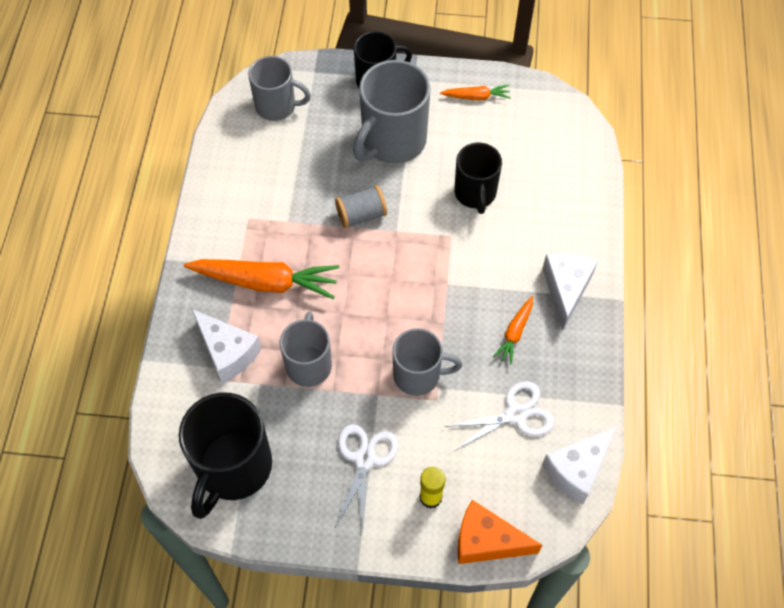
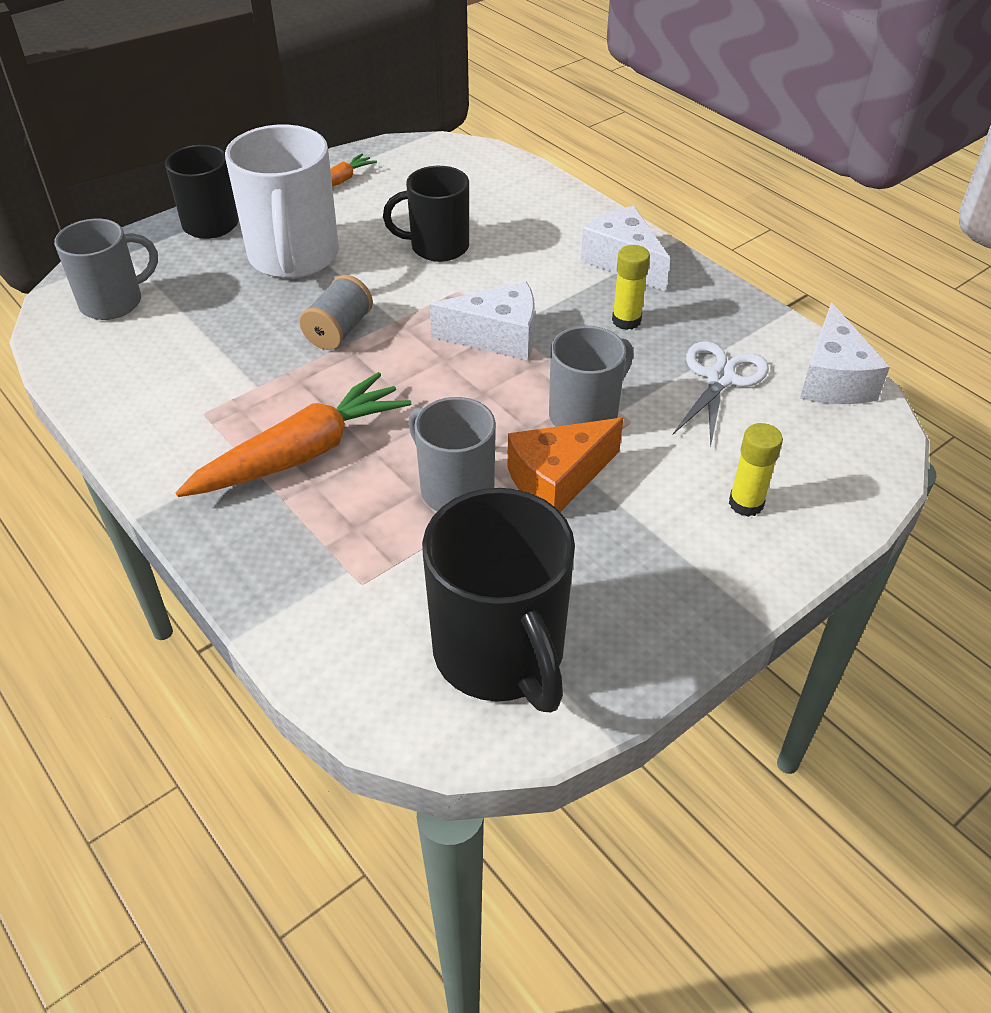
camera: 45 degrees left, 15 degrees down
(227, 352) = (340, 548): white cheese -> white cheese (497, 337)
(365, 459) = (635, 525): white scissors -> none
(392, 141) = (293, 257): grey mug -> white mug
(475, 193) = (437, 247): black mug -> black mug turned 135 degrees clockwise
(486, 541) = (848, 496): orange cheese -> orange cheese (557, 479)
(515, 333) = (626, 320): orange carrot -> yellow glue stick

